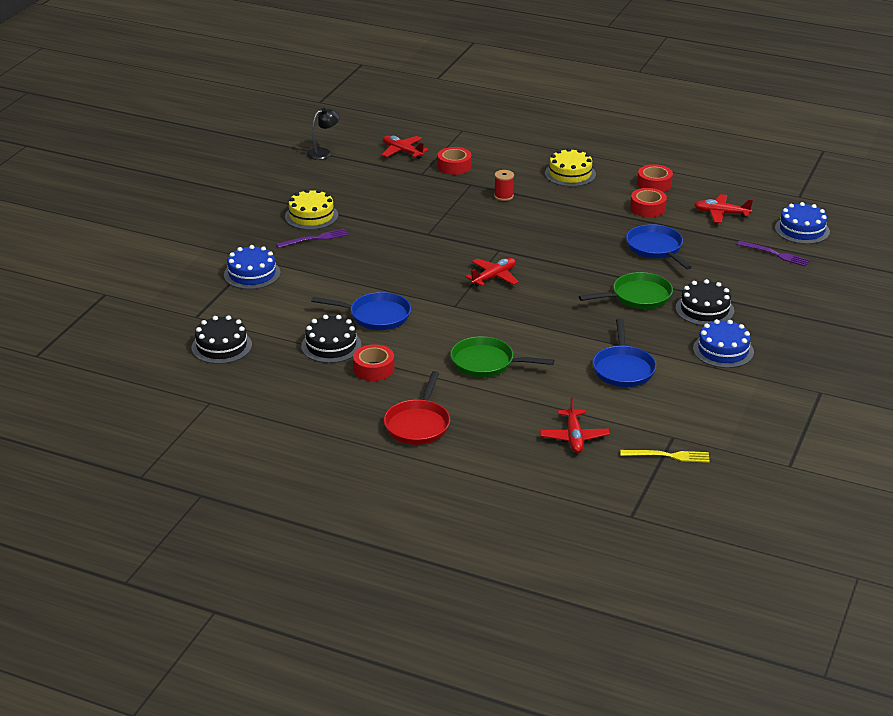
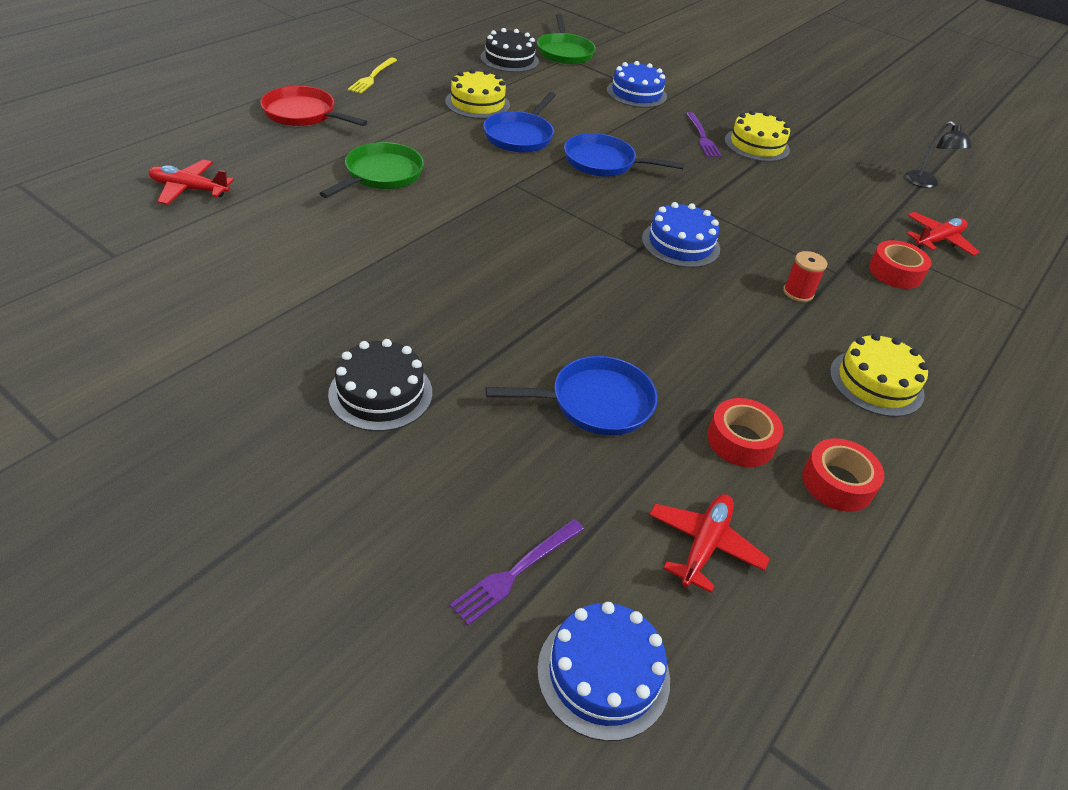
camera: 100 degrees right, 10 degrees up
(331, 345) = (477, 103): black cake -> yellow cake
(374, 369) = (419, 114): red tape -> none
(493, 277) = (569, 227): red plane -> none
(623, 368) = (290, 264): blue pan -> blue pan (604, 162)
(637, 296) = (458, 334): green pan -> green pan (564, 52)
(668, 456) = (83, 240): yellow fork -> yellow fork (372, 77)
(723, 350) = (257, 371): blue cake -> blue cake (680, 244)

